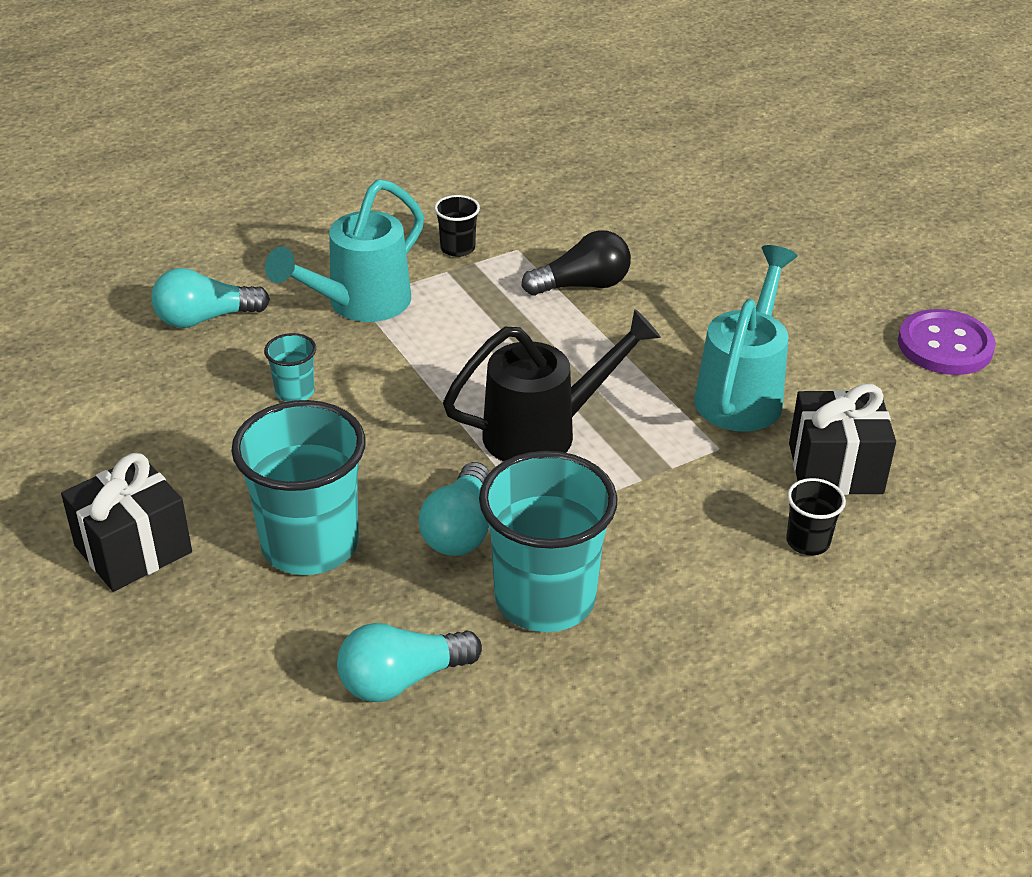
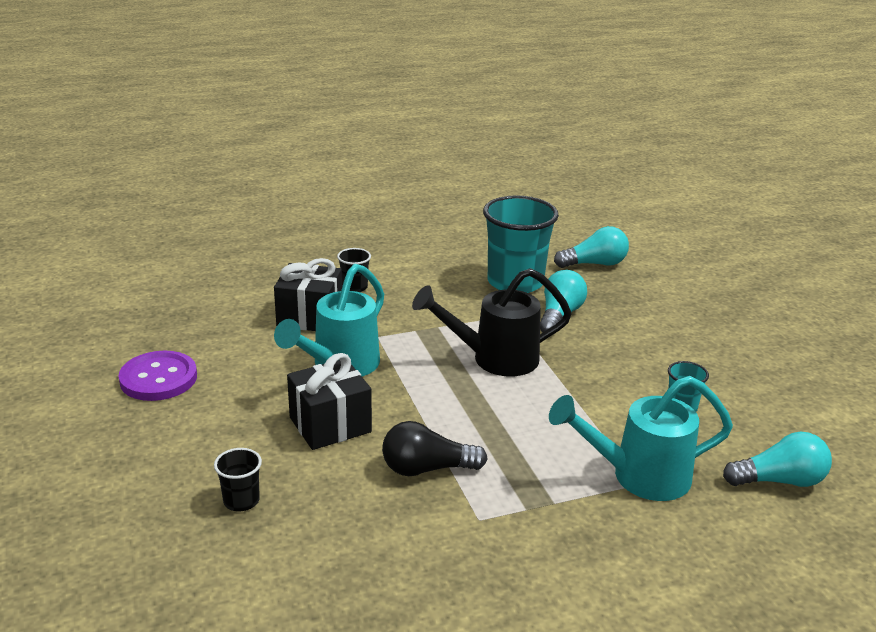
camera: 170 degrees left, 10 degrees down
(133, 549) = (761, 329): black gift -> black gift (330, 425)
(310, 544) = (652, 319): turquoise cup -> none
(359, 304) = (638, 476): turquoise watering can -> turquoise watering can turned 150 degrees counterclockwise
(457, 248) = (541, 528): black cup -> black cup (241, 501)

